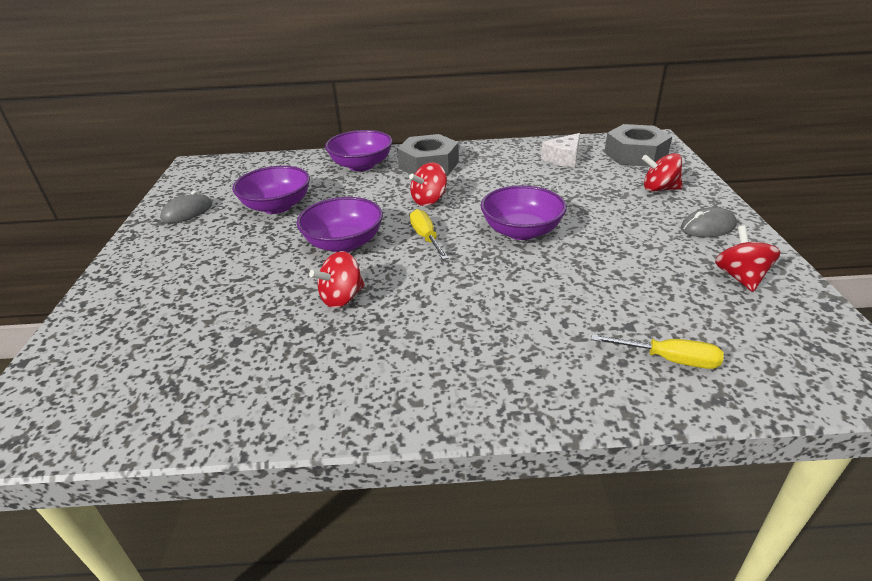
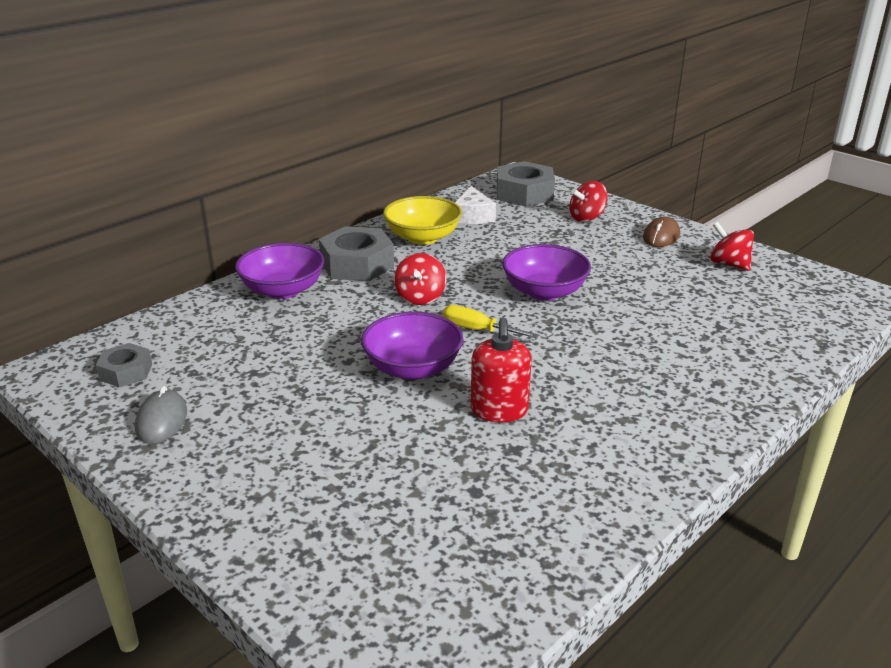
camera: 45 degrees left, 5 degrees down
(218, 180) = (126, 372): none -> grey nut
(277, 206) = (268, 367): purple bowl -> none
(342, 298) = (499, 410): red spinning top -> red soap dispenser
(501, 162) = (422, 237): none -> yellow bowl
(669, 359) = (770, 335): yellow screwdriver -> none
(708, 227) = (661, 236): grey mouse -> brown mouse

